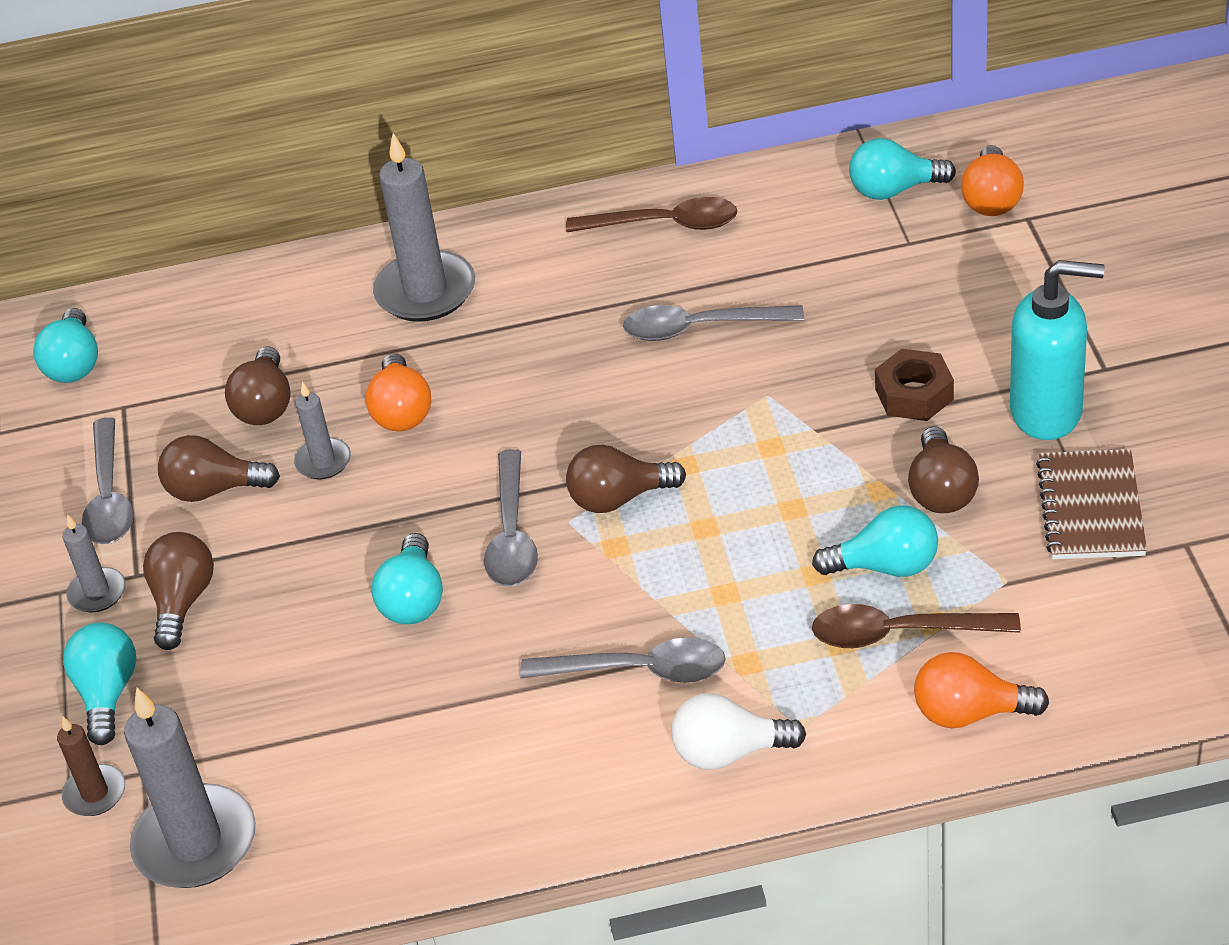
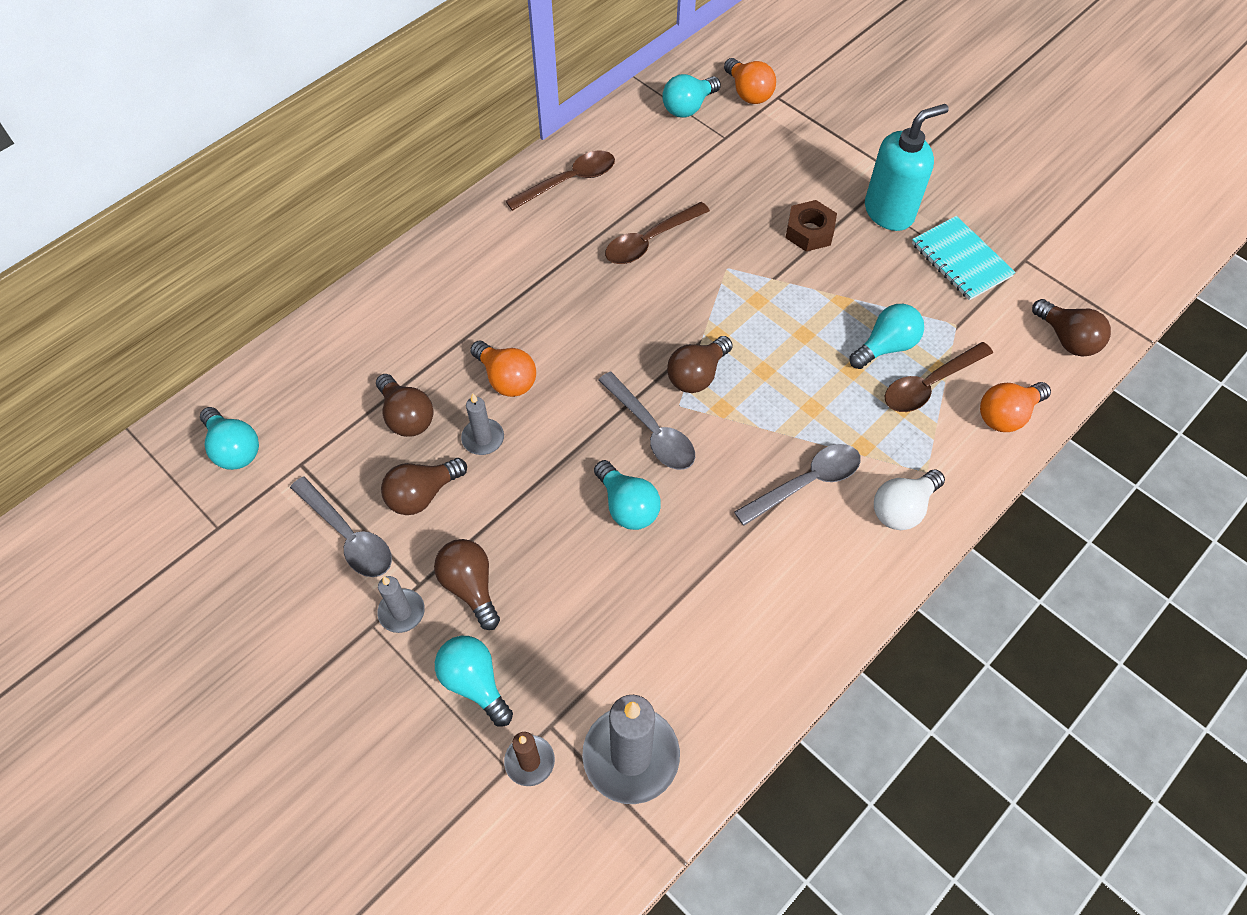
camera: 40 degrees left, 15 degrees up
(425, 291) = (450, 288): grey candle -> none
(700, 328) = (650, 241): grey spoon -> brown spoon
(941, 490) = (875, 285): brown light bulb -> brown light bulb (1067, 339)
(1091, 508) = (961, 260): brown notebook -> turquoise notebook

